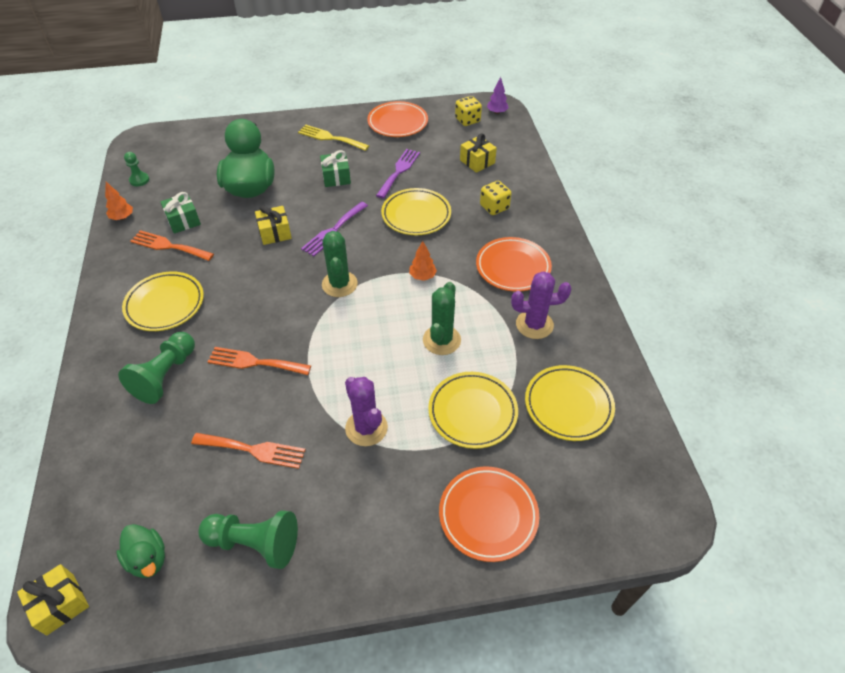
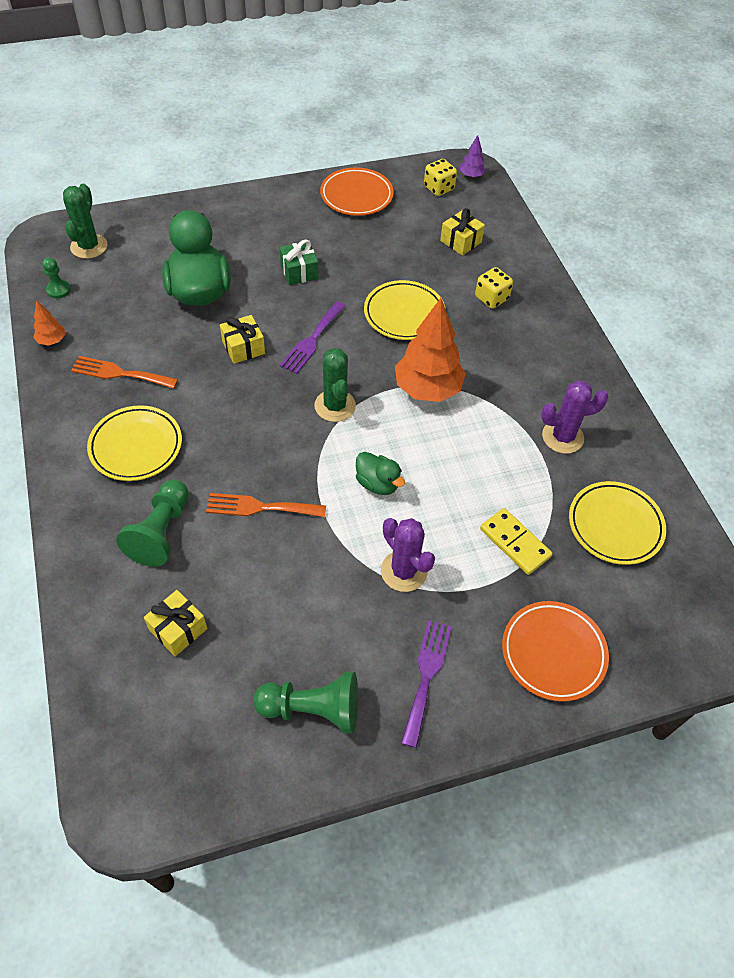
camera: 10 degrees left, 5 degrees up
(60, 604) = (117, 797): yellow gift -> yellow gift (178, 629)
(148, 559) = (200, 739): green duck -> green duck (377, 483)
(183, 221) = (128, 340): green gift -> none
(253, 450) = (285, 608): orange fork -> none
(330, 138) = (280, 220): yellow fork -> none
(399, 171) = (372, 259): purple fork -> purple fork (426, 676)
(422, 276) = (427, 389): orange tree -> orange tree, size x2.21
(441, 340) = (464, 463): green cactus -> green cactus (89, 246)
(472, 412) = (515, 543): yellow plate -> yellow domino
(513, 267) = (526, 371): orange plate -> none

